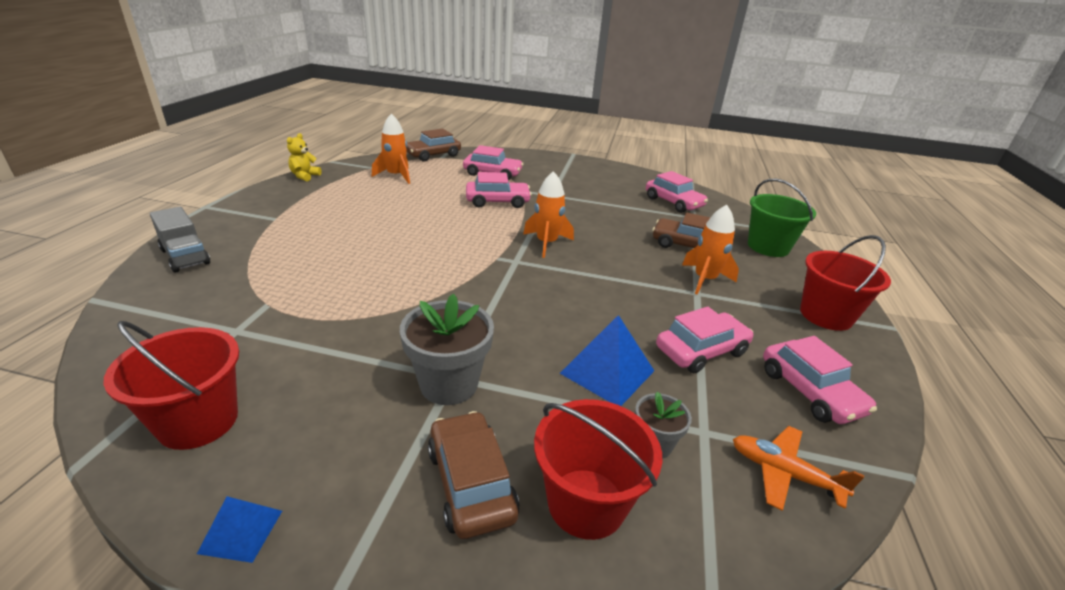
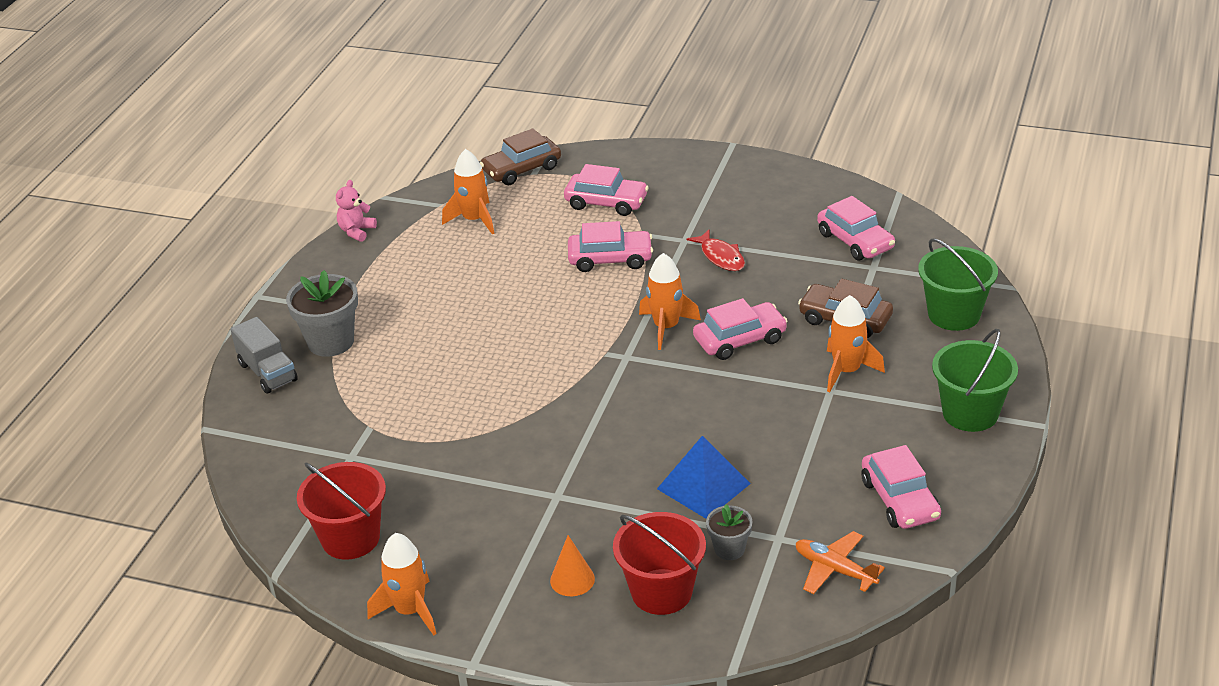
camera: 10 degrees right, 5 degrees up
(241, 531) = (410, 611): blue pyramid -> orange rocket
(305, 176) = (356, 231): yellow teddy bear -> pink teddy bear
(449, 384) = (553, 502): grey flower pot -> grey flower pot (331, 342)
(471, 483) = (572, 579): brown car -> orange cone
(580, 205) = (720, 257): none -> red fish
(701, 351) = (806, 461): pink car -> pink car (740, 339)
(826, 315) = (970, 413): red bucket -> green bucket

